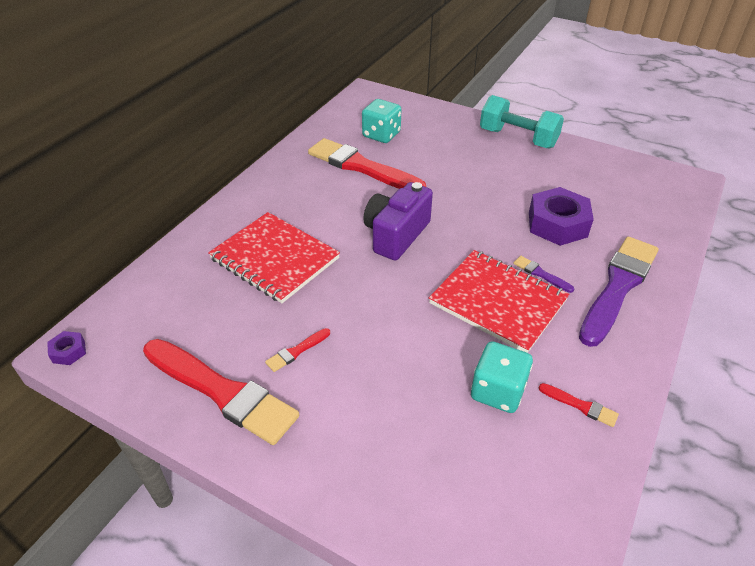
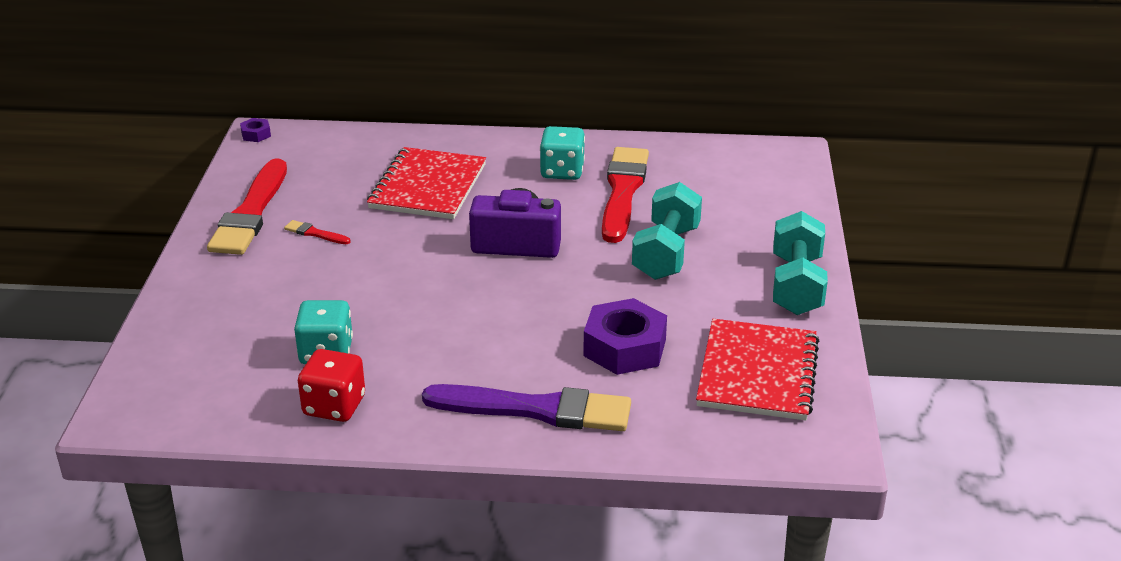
camera: 65 degrees right, 10 degrees down
(381, 135) = (702, 187): turquoise dice -> turquoise dice (562, 171)
(452, 173) = (666, 253): none -> turquoise dumbbell
(498, 302) = (453, 329): red notebook -> red notebook (757, 373)
(541, 274) = (519, 350): purple brush -> none
(580, 406) = (334, 406): red brush -> red dice

